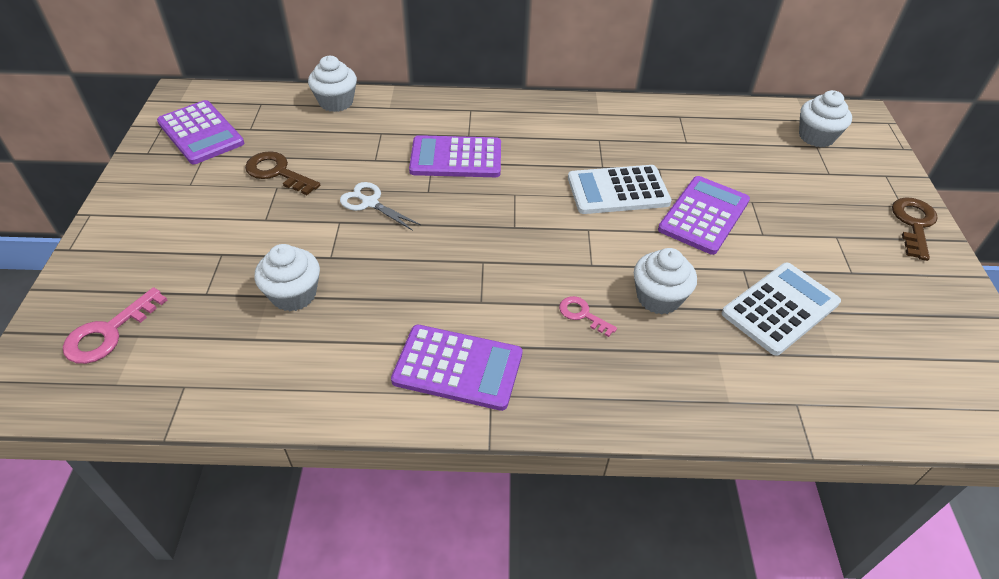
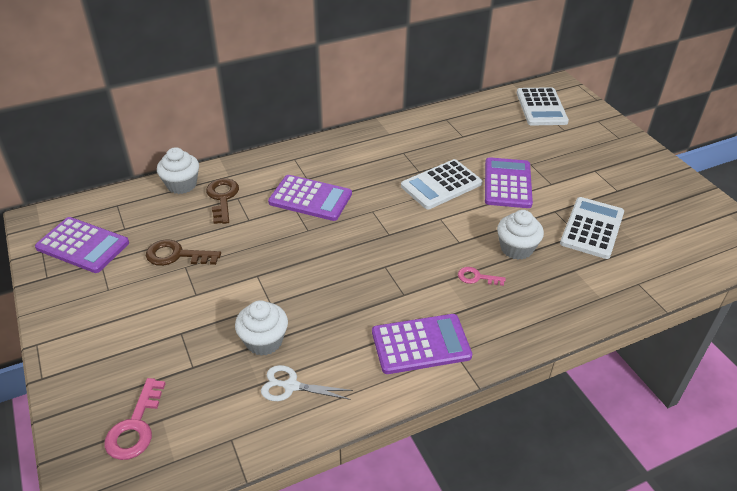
camera: 25 degrees left, 5 degrees down
(370, 203) = (270, 253): white scissors -> white scissors (291, 386)
(456, 158) = (310, 198): purple calculator -> purple calculator turned 135 degrees counterclockwise
(816, 137) = (541, 107): white cupcake -> white calculator
(913, 224) = (632, 147): brown key -> brown key (222, 198)

